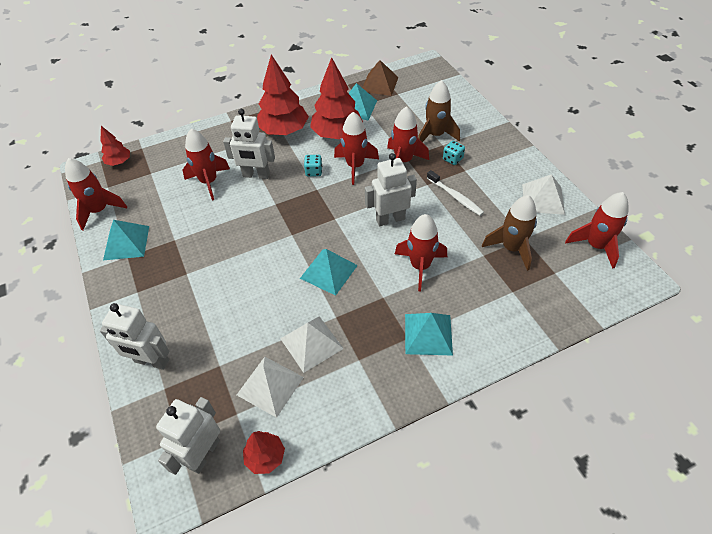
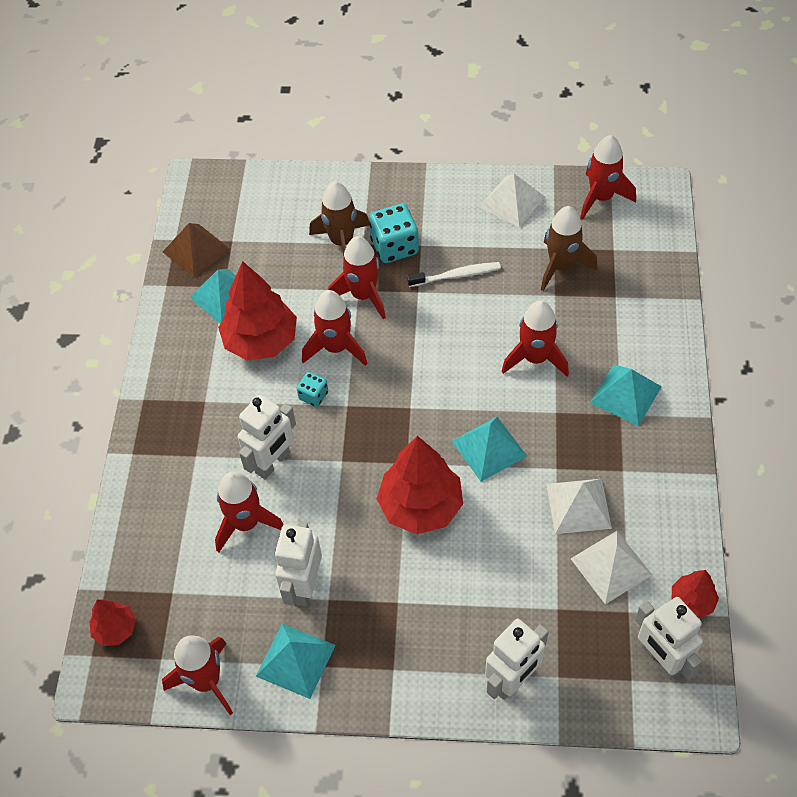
camera: 60 degrees left, 5 degrees up
(284, 131) = (207, 397): red tree -> red tree (420, 506)
(390, 219) = (448, 353): white robot -> white robot (304, 586)
(452, 159) = (394, 247): turquoise dice -> turquoise dice, size x1.83

